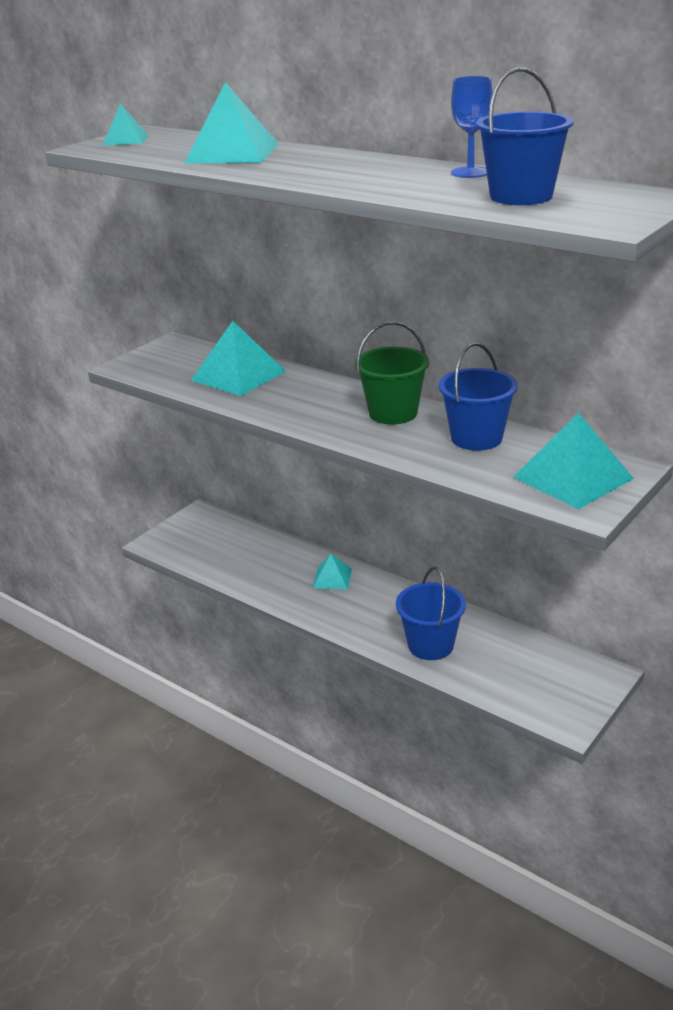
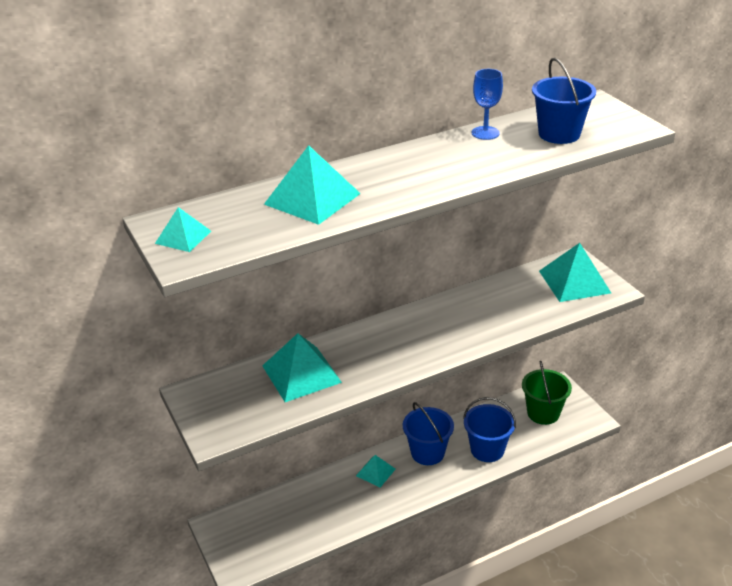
camera: 65 degrees left, 5 degrees up
(393, 413) = (435, 319): green bucket -> green bucket (543, 413)
(476, 438) = (499, 298): blue bucket -> blue bucket (427, 453)

